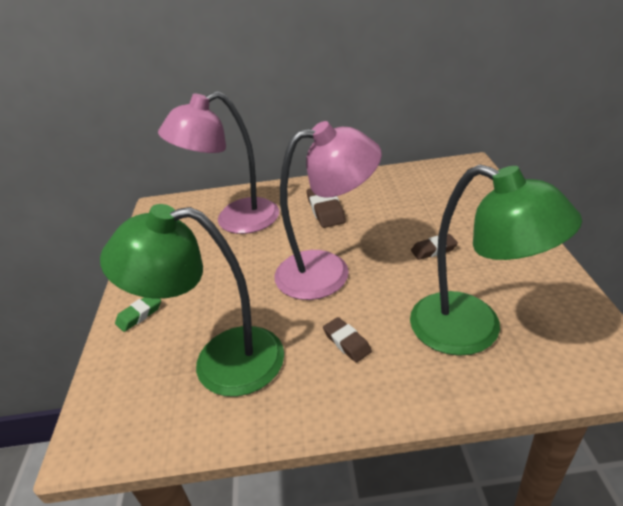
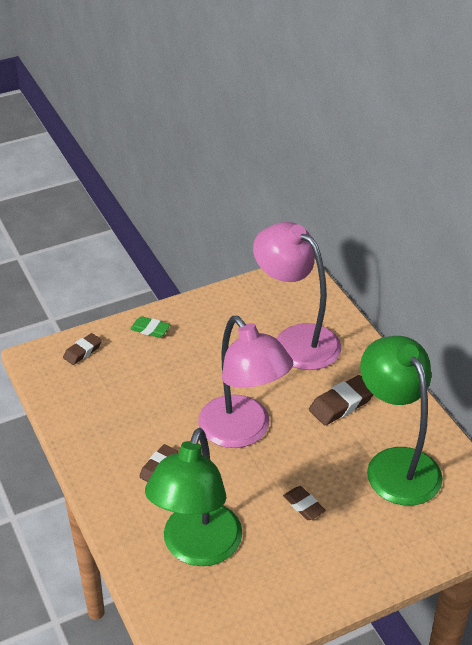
camera: 65 degrees right, 5 degrees up
(121, 384) = (82, 351): none -> brown eraser
(220, 362) = (117, 397): green lamp -> green lamp (396, 464)

